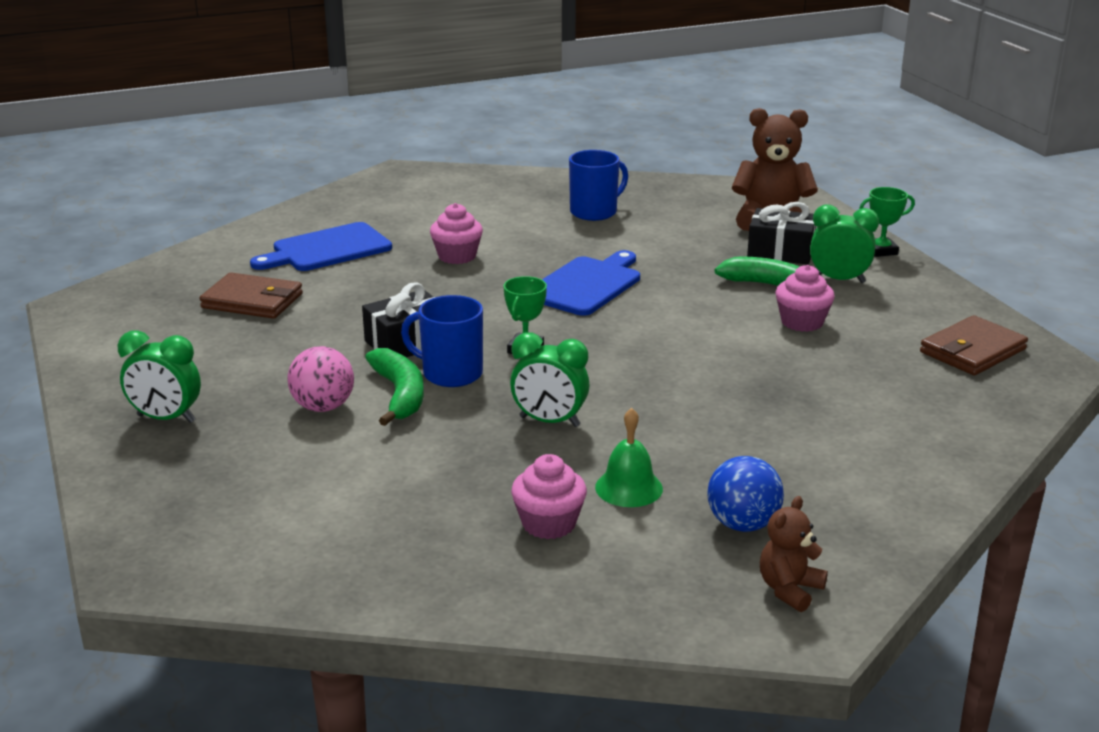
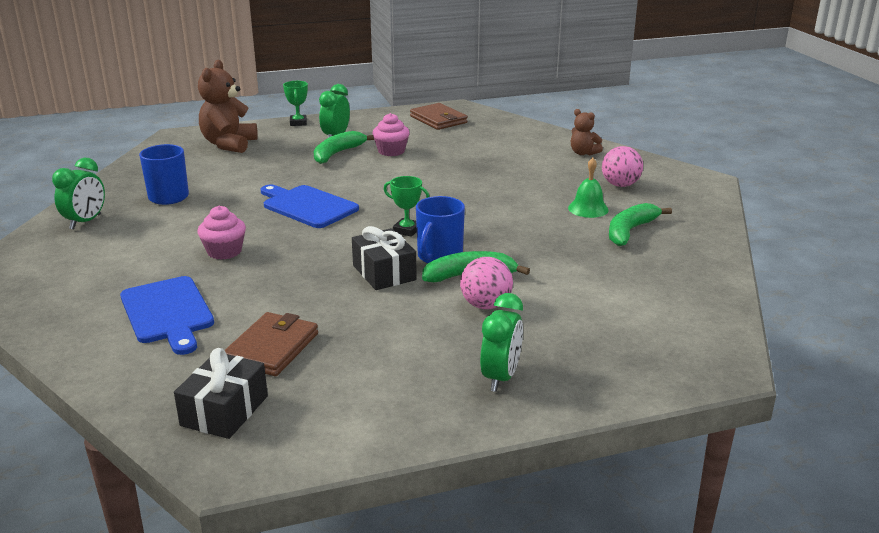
camera: 85 degrees left, 0 degrees up
(549, 421) = (511, 226): green clock -> green clock (85, 222)
(549, 523) = (630, 231): pink cupcake -> green banana
(742, 524) = (620, 185): blue ball -> pink ball
(780, 252) = (284, 147): black gift -> black gift (224, 411)
(789, 590) = (675, 180): brown teddy bear -> brown teddy bear (583, 153)

